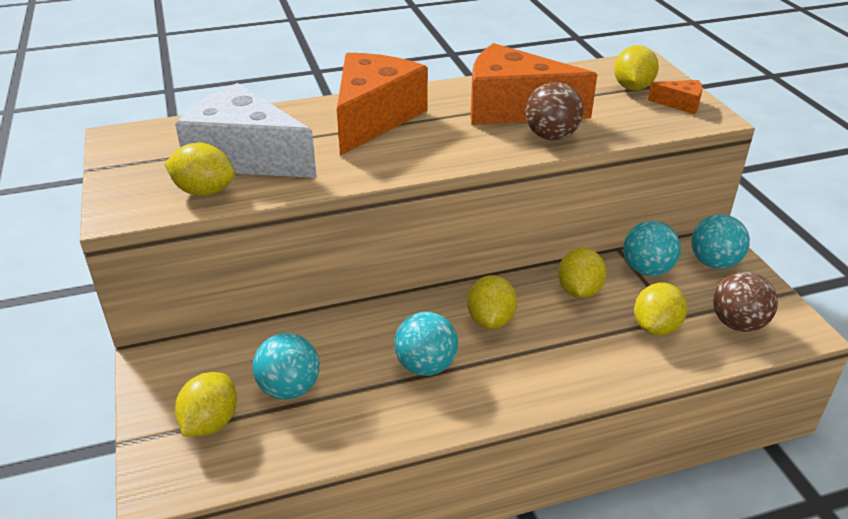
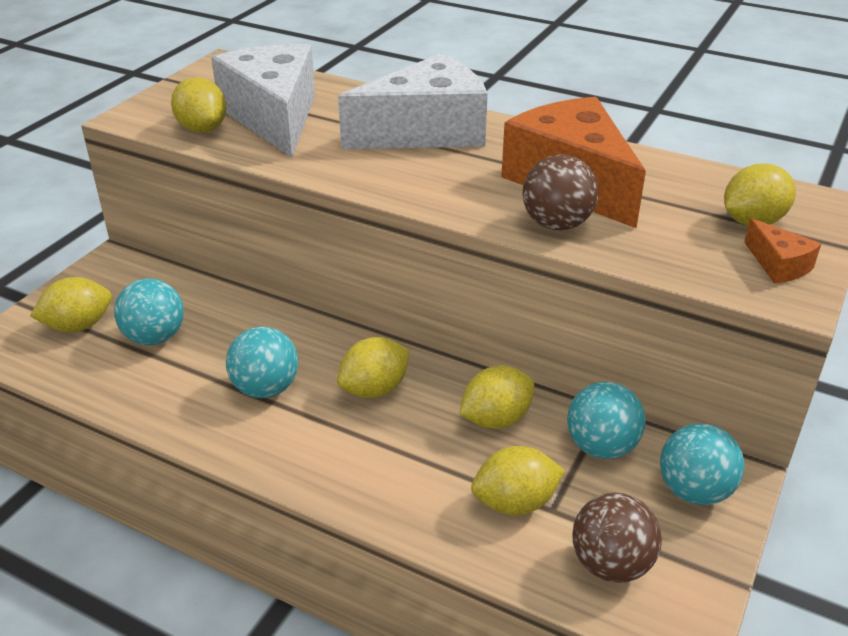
camera: 45 degrees right, 0 degrees up
(374, 118) = (426, 131): orange cheese -> white cheese

